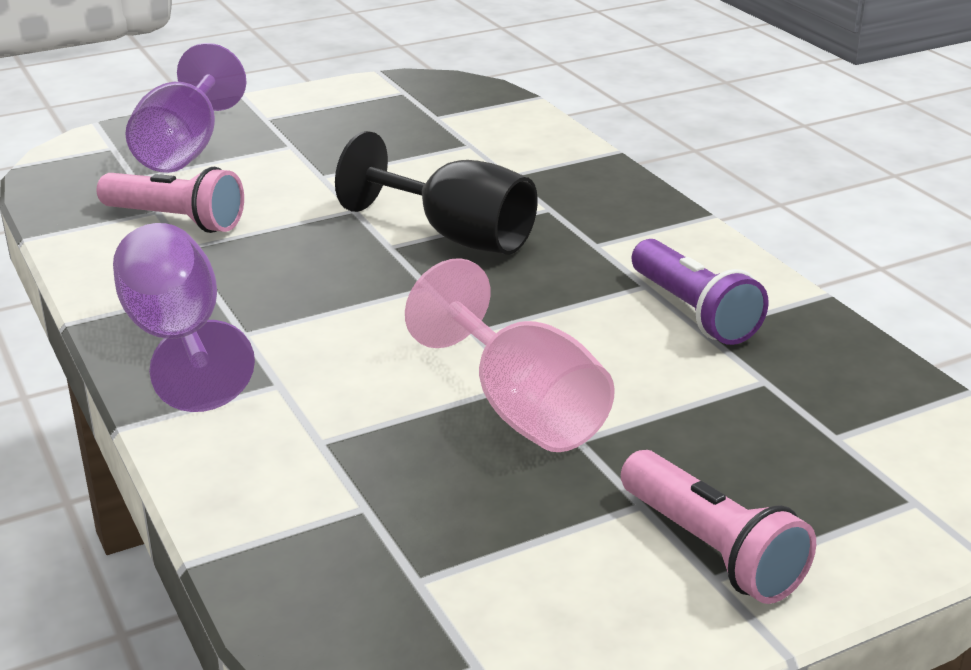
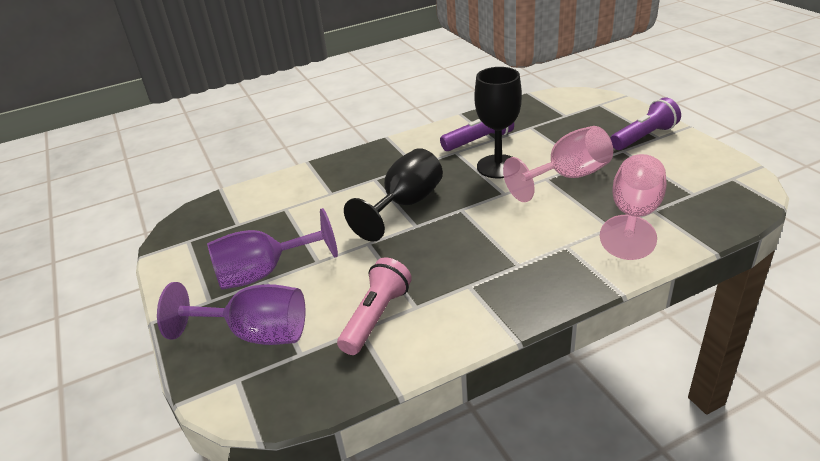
camera: 85 degrees left, 5 degrees up
(178, 339) = (529, 288): purple goblet -> purple goblet (264, 273)
(349, 476) = (634, 216): none -> pink goblet
(578, 329) = (498, 166): none -> black goblet
(712, 550) = (644, 137): pink flashlight -> purple flashlight

